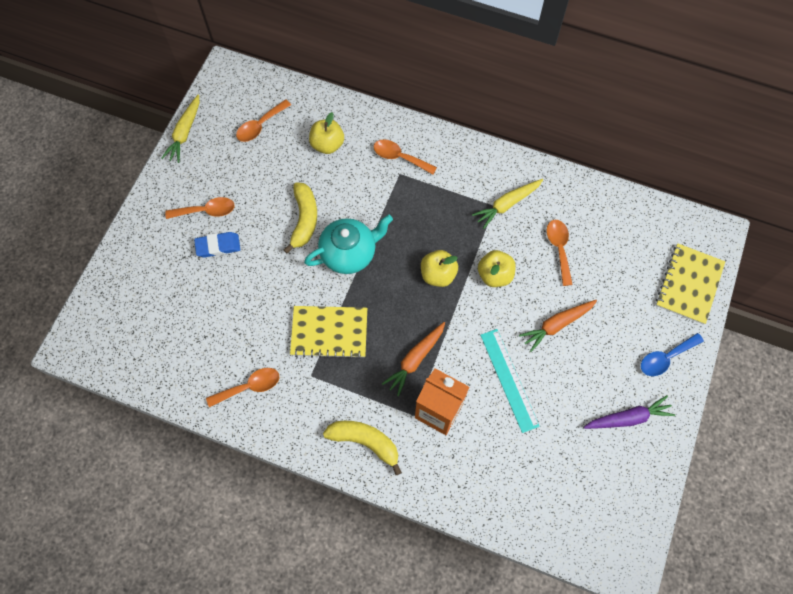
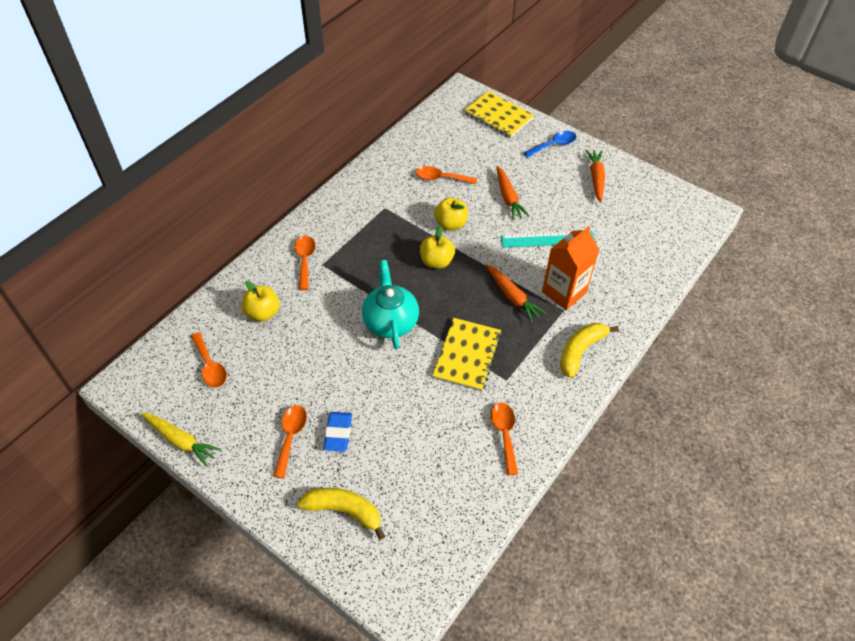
camera: 75 degrees left, 15 degrees down
(304, 219) = (339, 350): yellow banana -> yellow banana (344, 511)
(399, 157) = (305, 260): orange spoon -> orange spoon turned 135 degrees clockwise
(507, 205) = (387, 199): yellow carrot -> none
(628, 418) = (596, 178): purple carrot -> orange carrot
(665, 358) = (553, 145): blue spoon -> blue spoon turned 105 degrees counterclockwise

